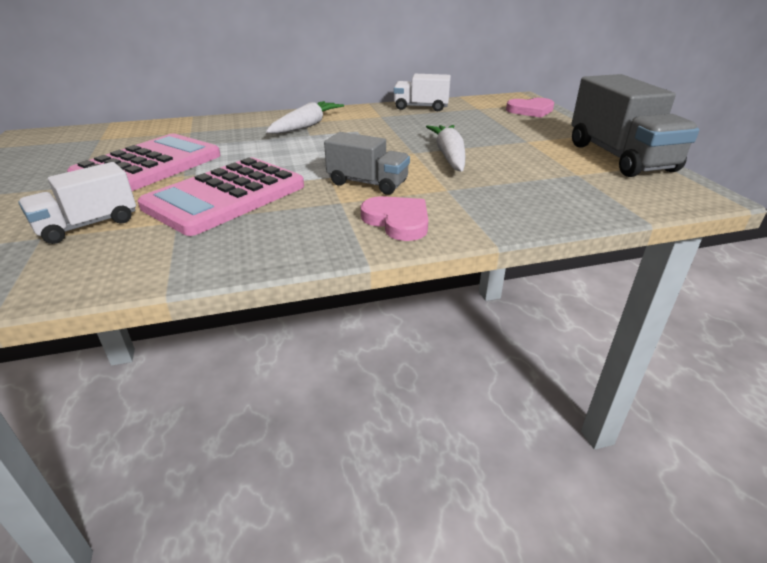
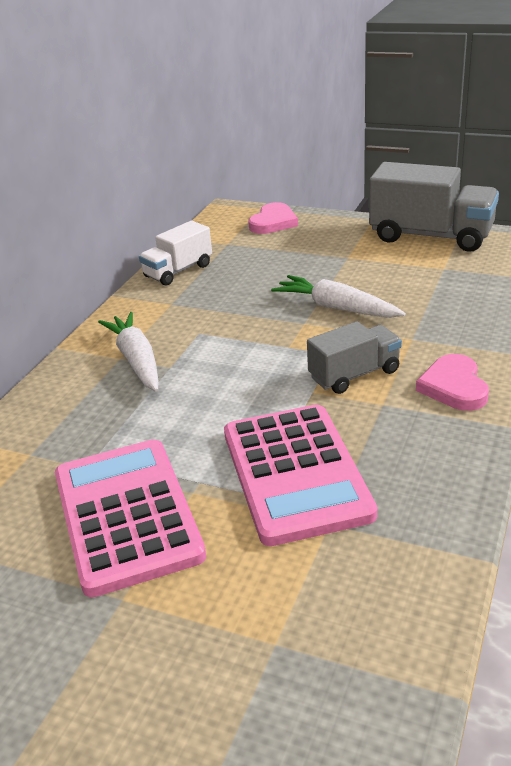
camera: 50 degrees left, 0 degrees up
(88, 225) = (276, 596): white truck -> none
(397, 221) = (454, 387): pink heart -> pink heart turned 90 degrees counterclockwise

